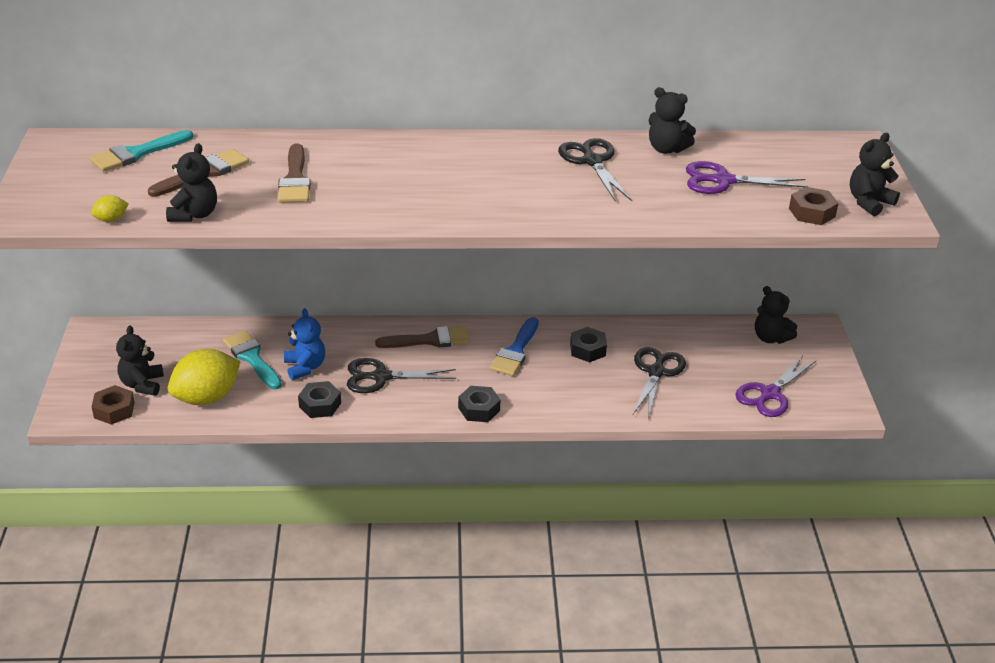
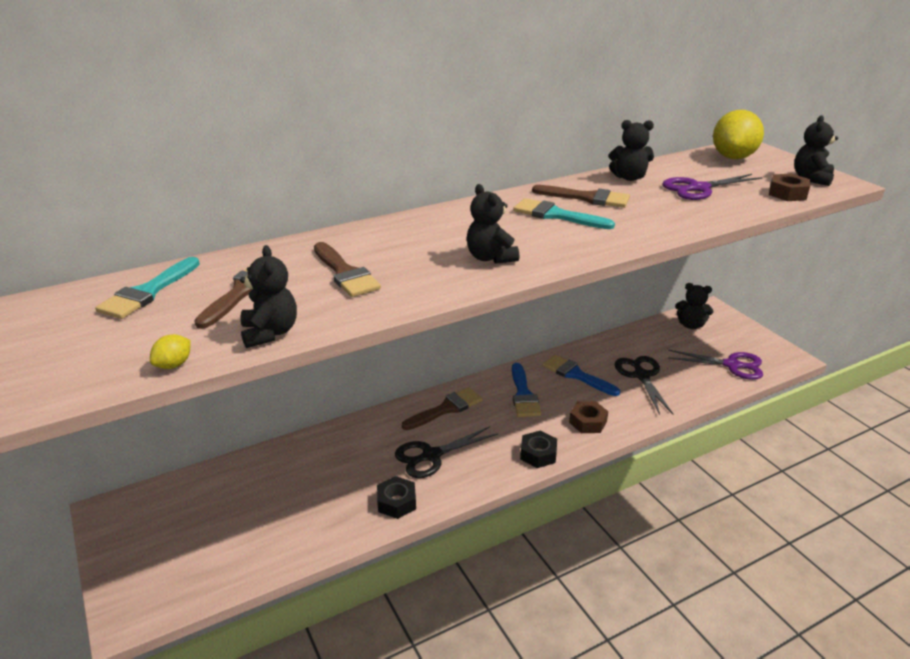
camera: 25 degrees left, 5 degrees down
(114, 410) = (184, 590): brown nut -> brown nut (588, 422)
(142, 384) = (198, 549): black teddy bear -> black teddy bear (490, 258)
(207, 397) = (278, 537): yellow lemon -> yellow lemon (733, 157)
(252, 358) = (296, 480): turquoise brush -> turquoise brush (556, 215)
(305, 367) = (355, 471): blue teddy bear -> none
(587, 349) = (576, 375): black nut -> blue brush
(592, 161) = (587, 198): black scissors -> brown brush
(770, 394) = (732, 365): purple scissors -> purple scissors turned 90 degrees counterclockwise

